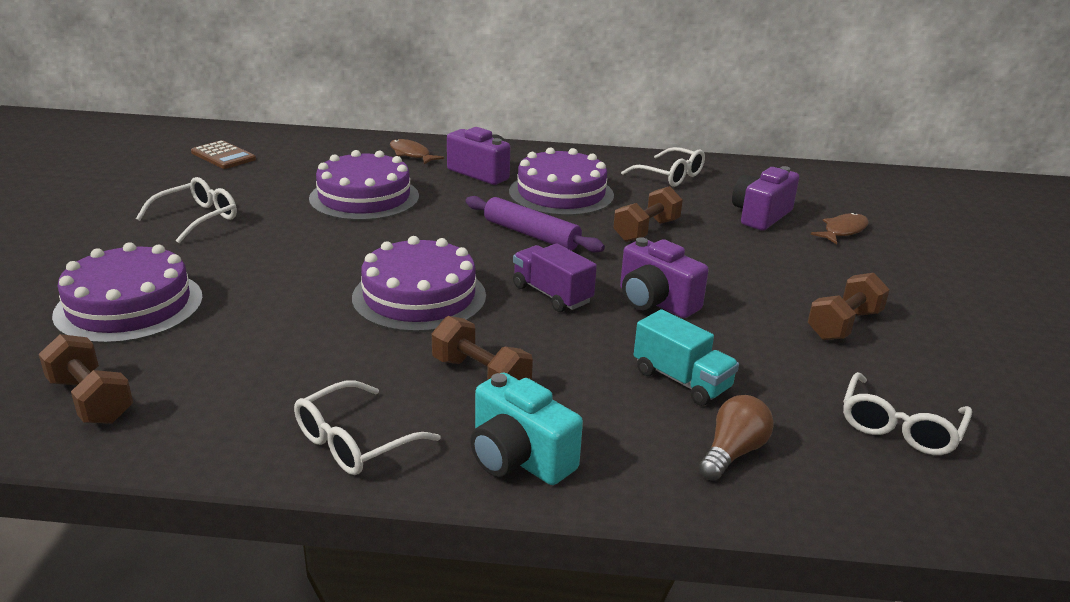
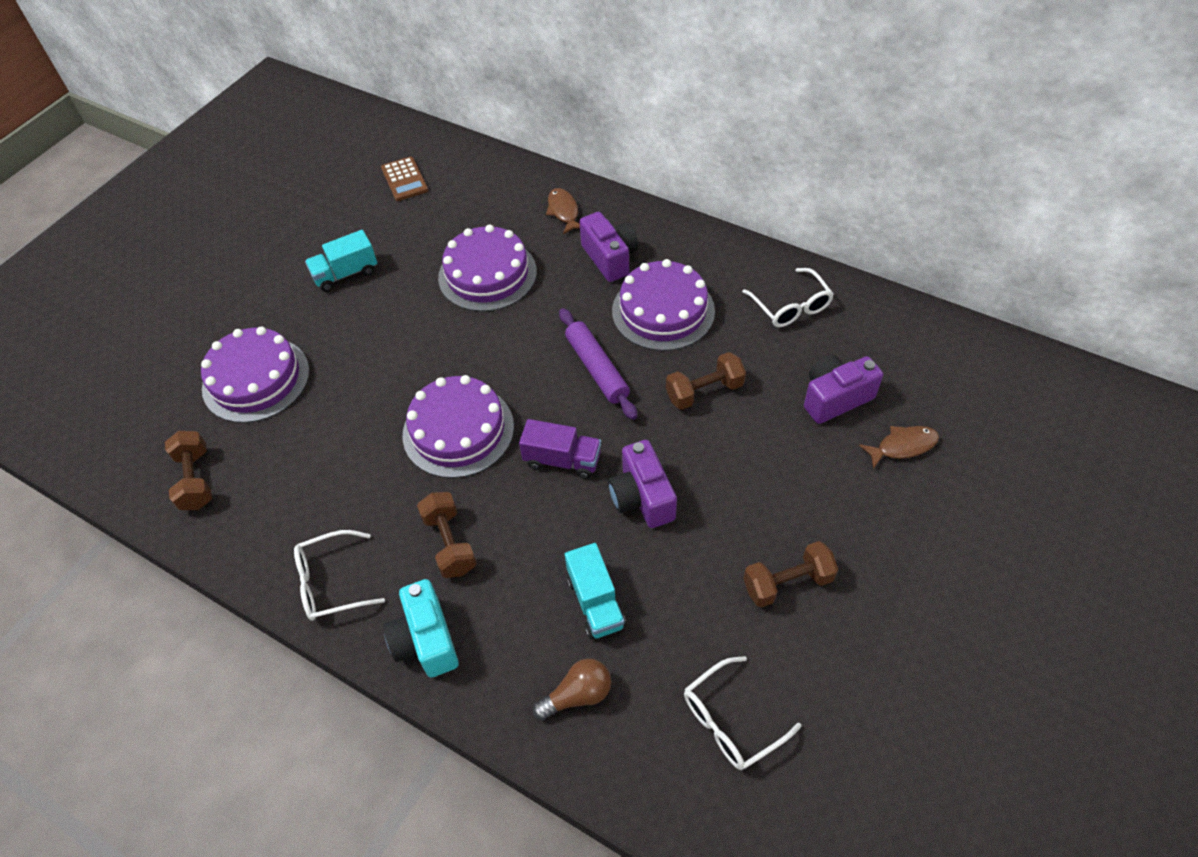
camera: 30 degrees right, 25 degrees up
(197, 218) = (346, 274): white glasses -> turquoise truck
(552, 294) = (562, 460): purple truck -> purple truck turned 120 degrees clockwise

